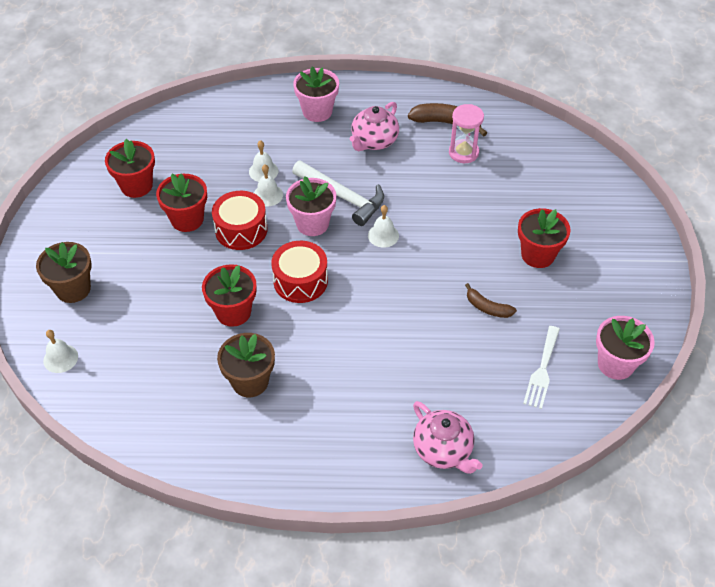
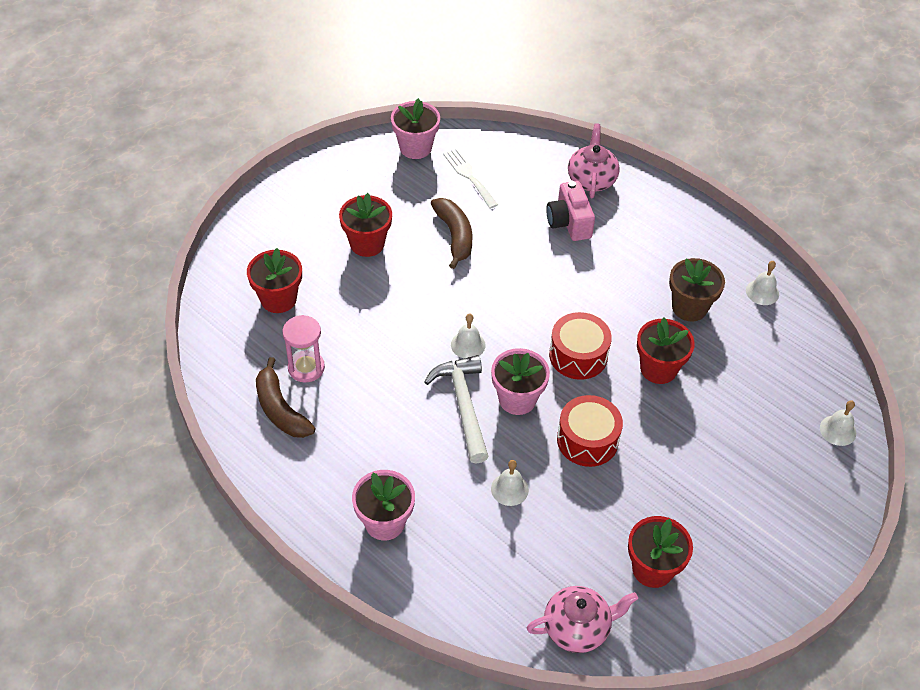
camera: 140 degrees left, 0 degrees up
(73, 289) = (790, 491): brown flower pot -> none
(187, 219) = (630, 489): red flower pot -> red flower pot (278, 299)
(268, 195) = (530, 458): white bell -> white bell (762, 292)
(374, 141) = (370, 442): pink teapot -> pink teapot (577, 628)
(417, 389) = (569, 222): none -> pink camera
(487, 307) = (454, 236): brown banana -> brown banana, size x1.61
(542, 370) = (469, 176): white fork -> white fork turned 90 degrees counterclockwise

